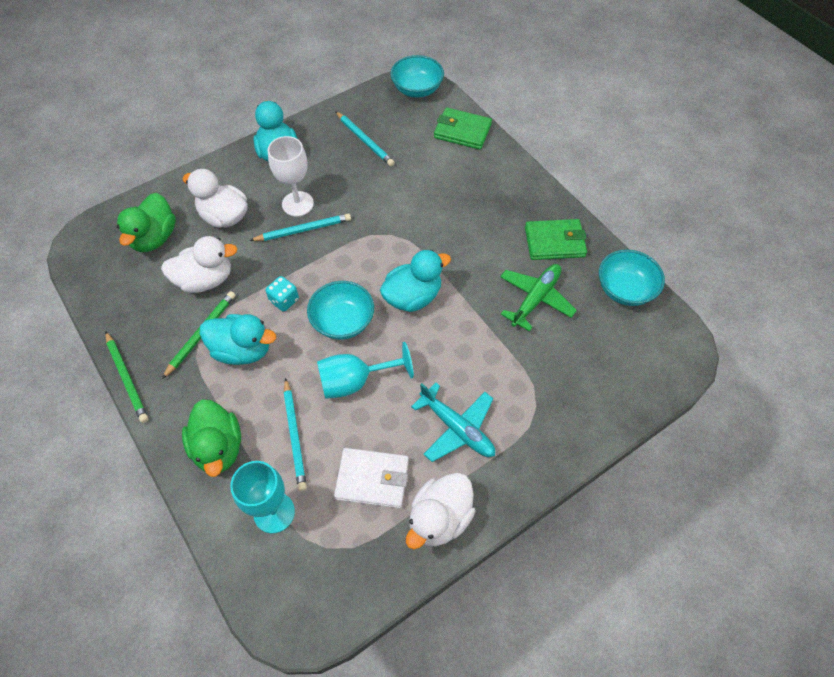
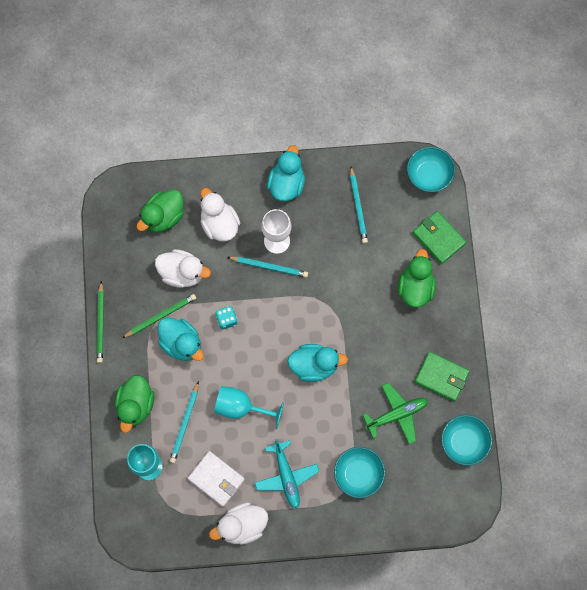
camera: 30 degrees right, 15 degrees up
(343, 321) = (257, 358): turquoise bowl -> turquoise bowl (358, 474)
(469, 179) = (415, 287): none -> green duck

